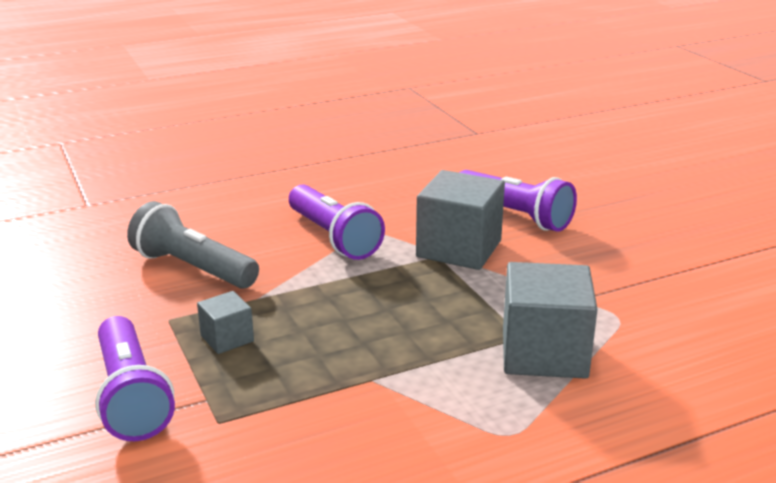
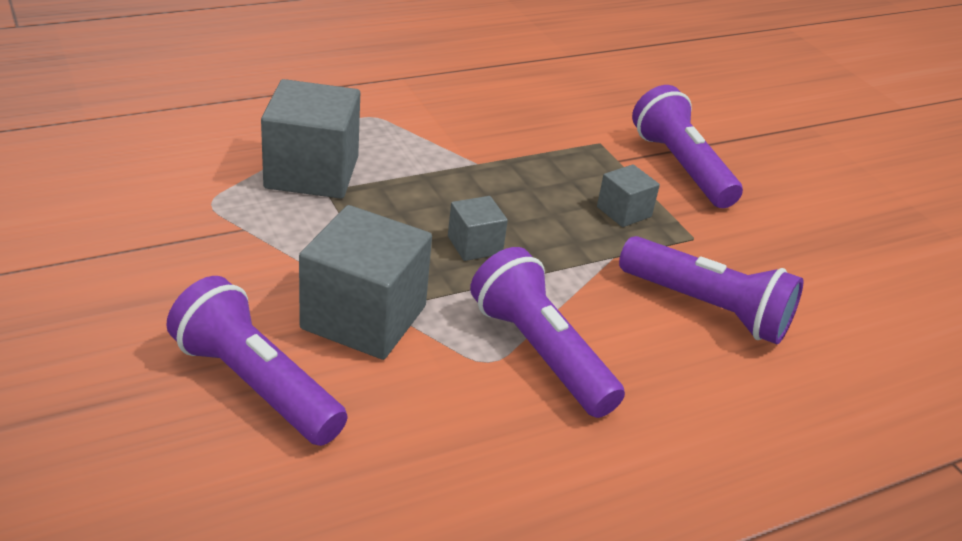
camera: 175 degrees right, 10 degrees up
(193, 268) = (707, 308): grey flashlight -> purple flashlight
(378, 299) = (475, 245): none -> grey cube

